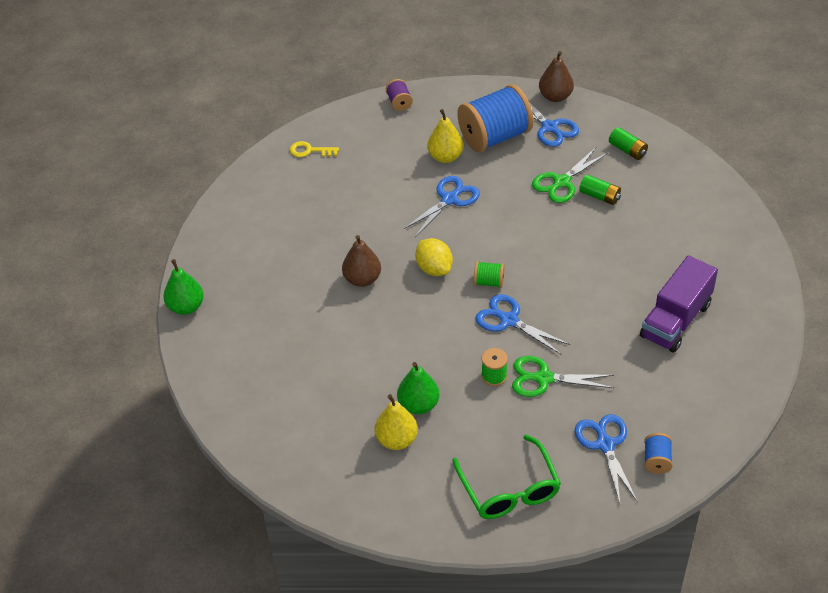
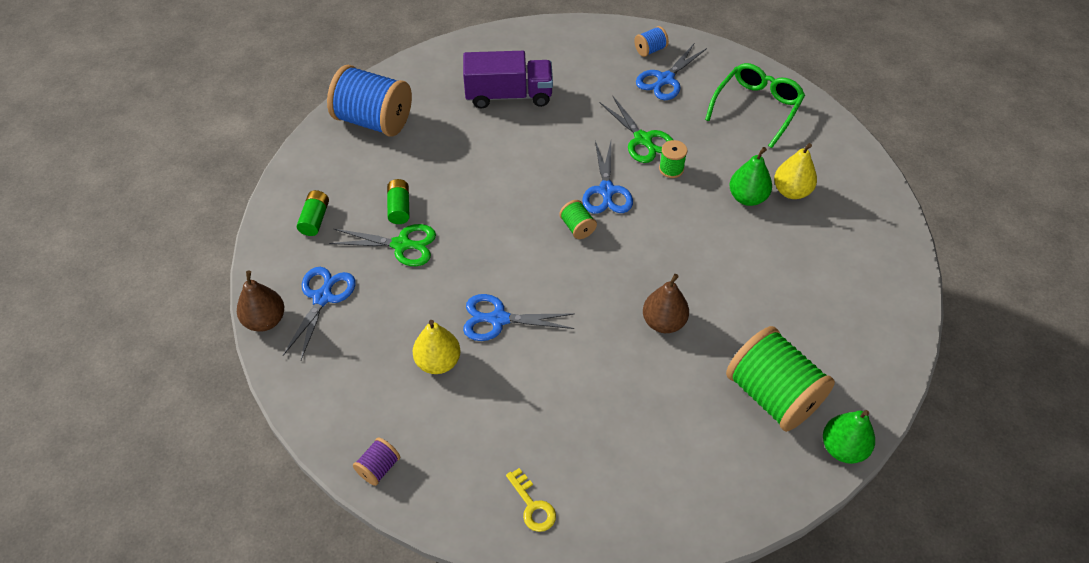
camera: 130 degrees left, 5 degrees up
(254, 298) = (772, 395): none -> green spool
(434, 268) = (599, 275): yellow lemon -> none
(495, 137) = (372, 337): blue spool -> blue spool (373, 120)

